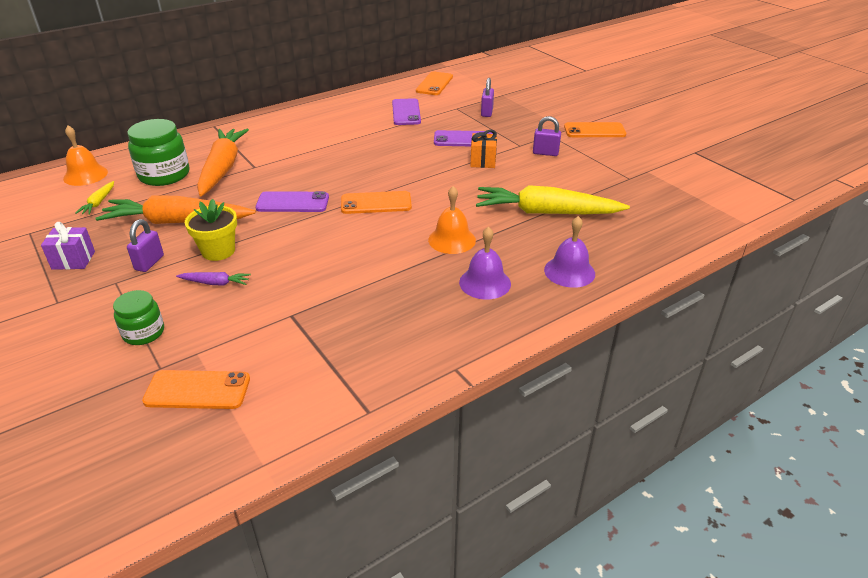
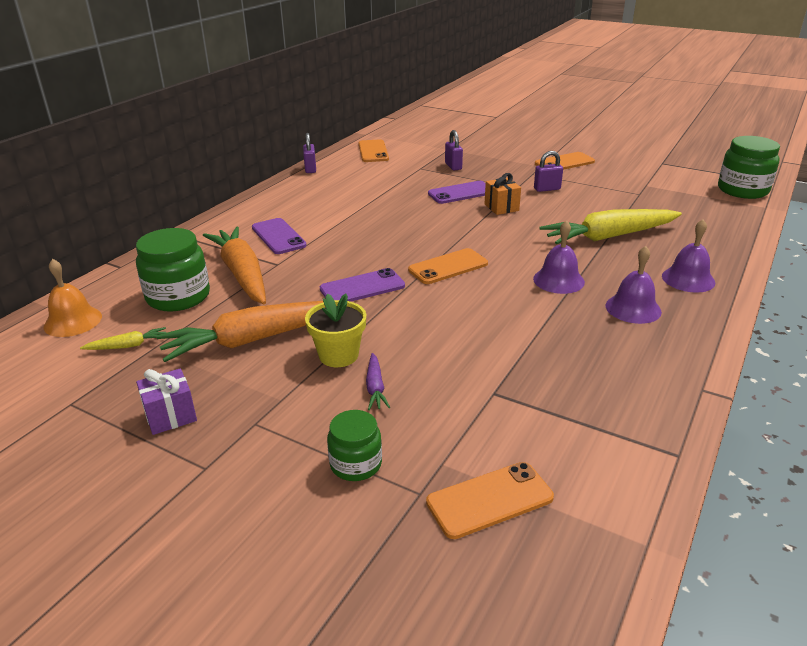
camera: 25 degrees left, 5 degrees down
(99, 203) = (128, 346): yellow carrot -> yellow carrot turned 90 degrees counterclockwise
(149, 263) = (272, 390): purple padlock -> purple padlock (310, 169)
(215, 283) = (375, 387): purple carrot -> purple carrot turned 105 degrees clockwise
(406, 112) = (376, 181): purple phone -> purple phone (278, 236)
(452, 240) = (558, 280): orange bell -> purple bell
(744, 200) = (742, 190): none -> green jar

